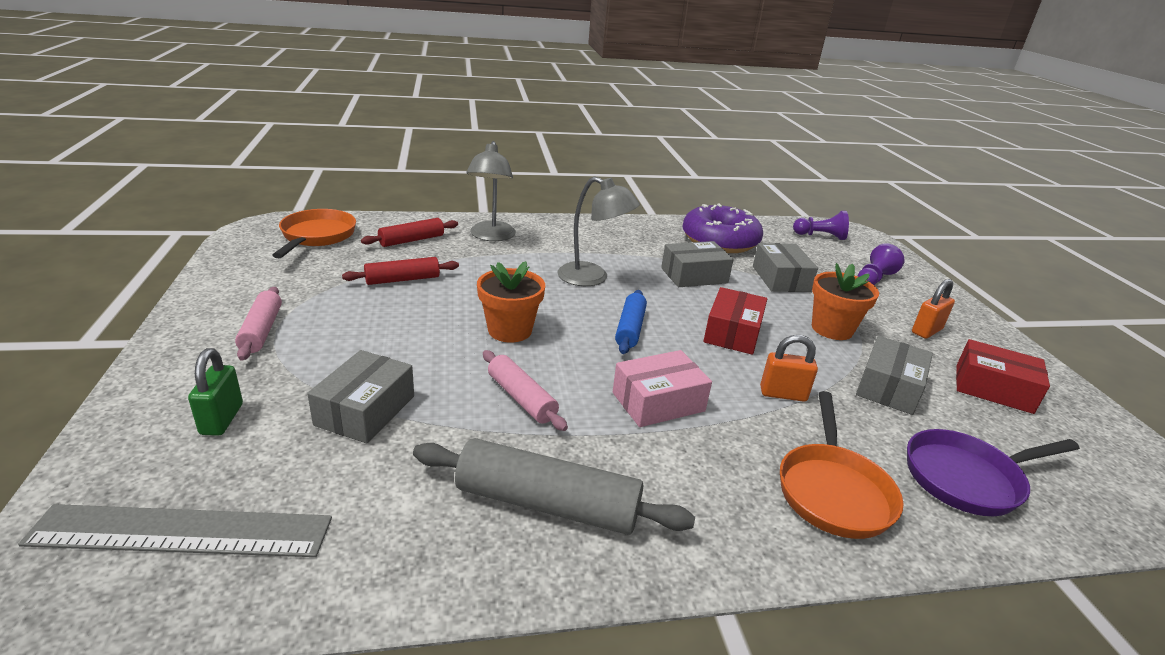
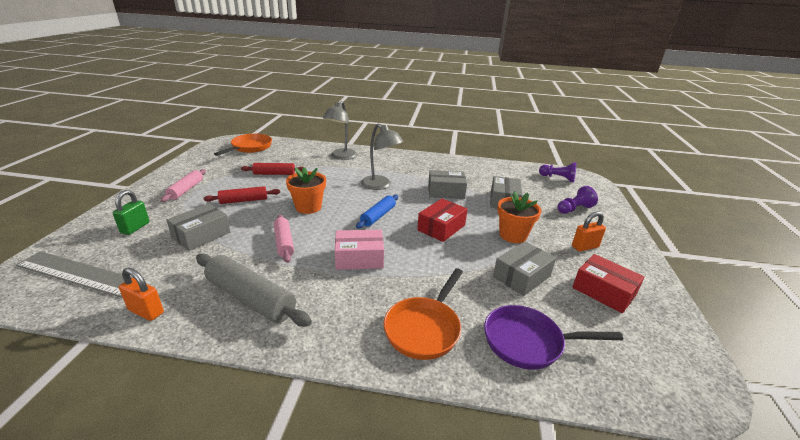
camera: 20 degrees right, 0 degrees up
(412, 240) = (296, 154): red rolling pin -> red rolling pin (244, 200)
(720, 241) = (482, 173): purple donut -> none
(783, 394) = (442, 267): orange padlock -> orange padlock (146, 311)

